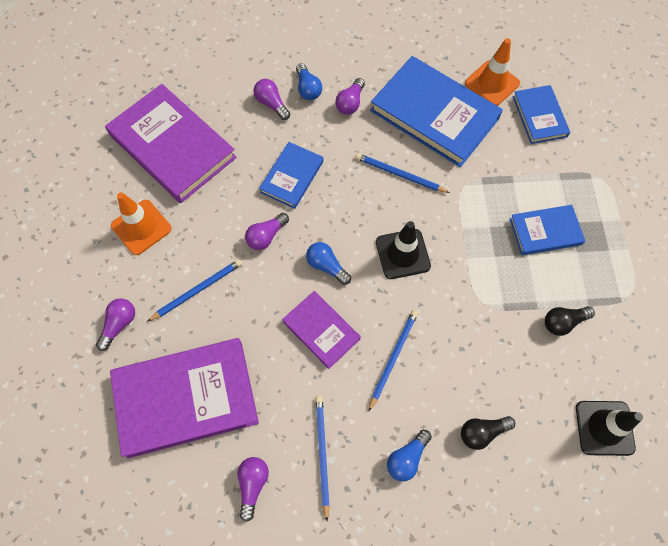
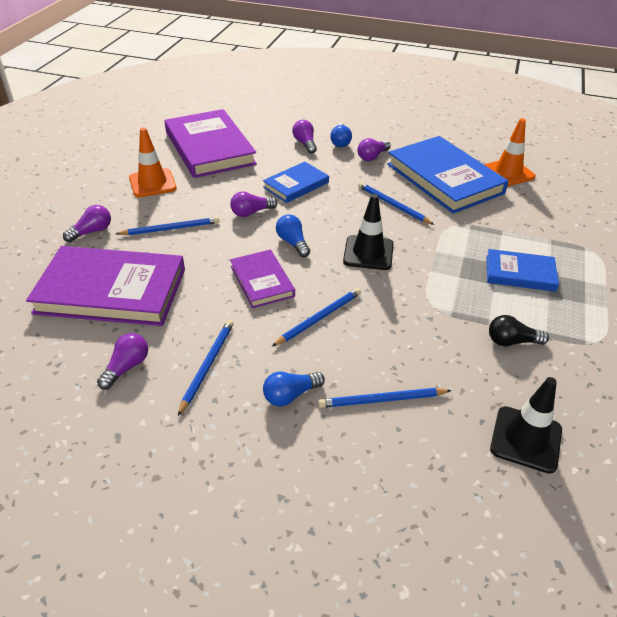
camera: 20 degrees right, 25 degrees down
(482, 432) = (382, 400): black light bulb -> blue pencil
(539, 116) = (546, 201): blue book -> none

